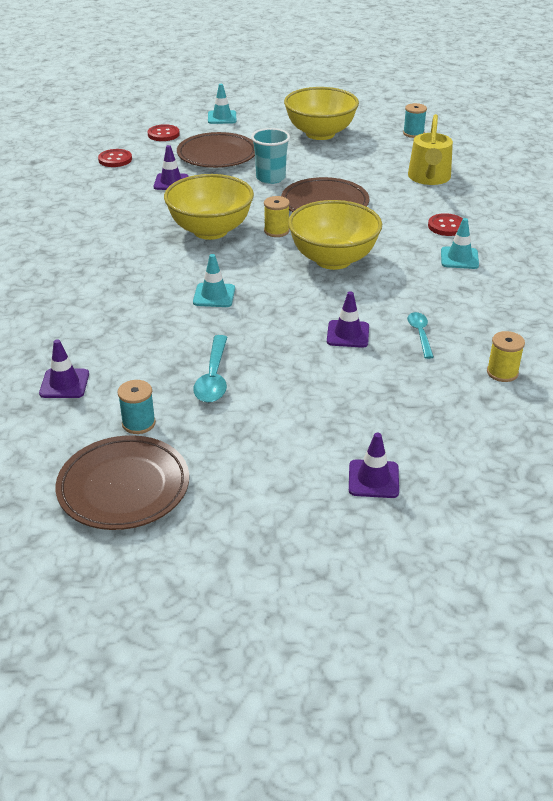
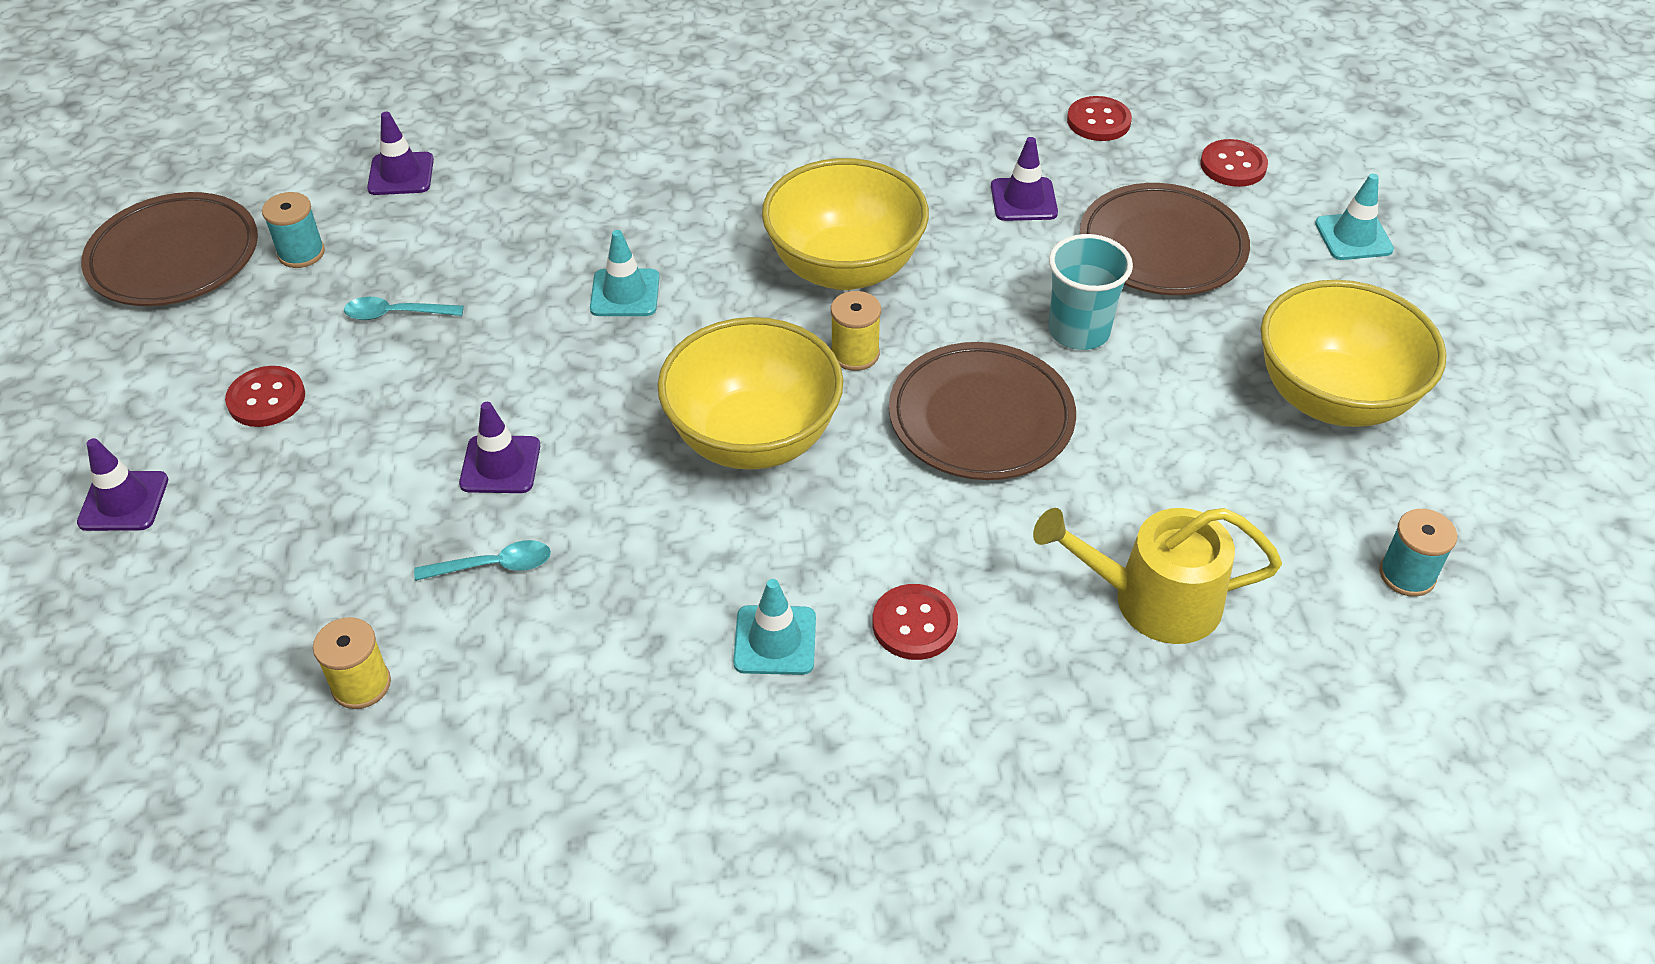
camera: 85 degrees right, 10 degrees up
(213, 377) = (396, 314): turquoise spoon -> turquoise spoon, size x0.67
(285, 426) = (266, 399): none -> red button

